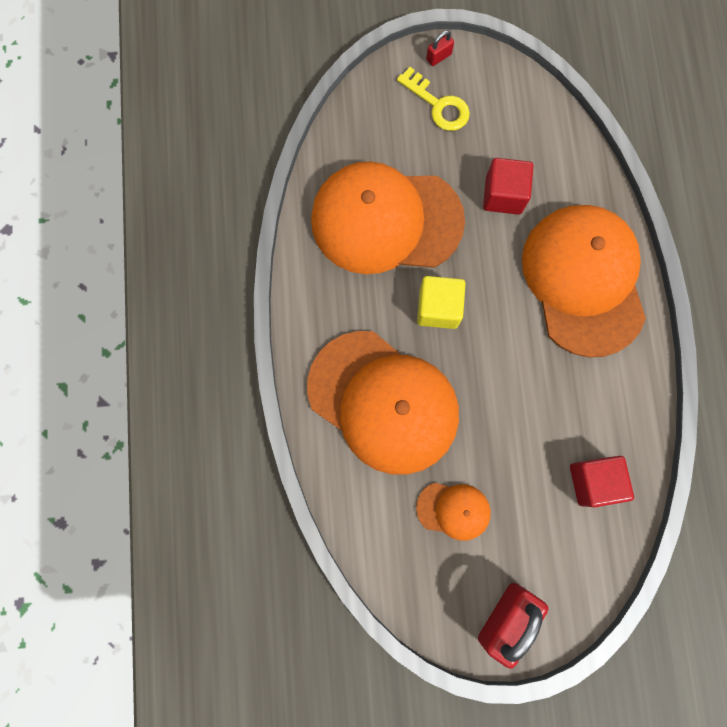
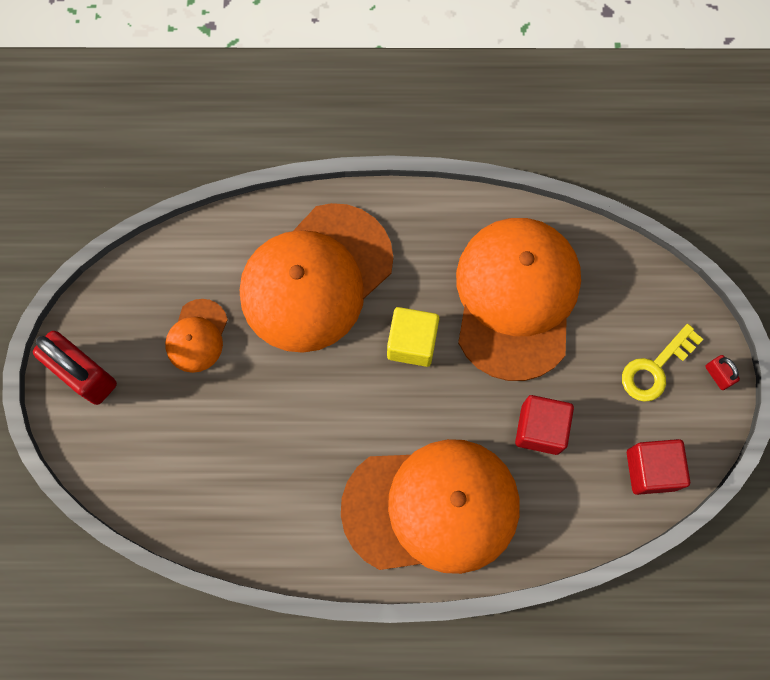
camera: 95 degrees right, 5 degrees down
(593, 481) = (206, 484): red cube -> red cube (651, 470)

